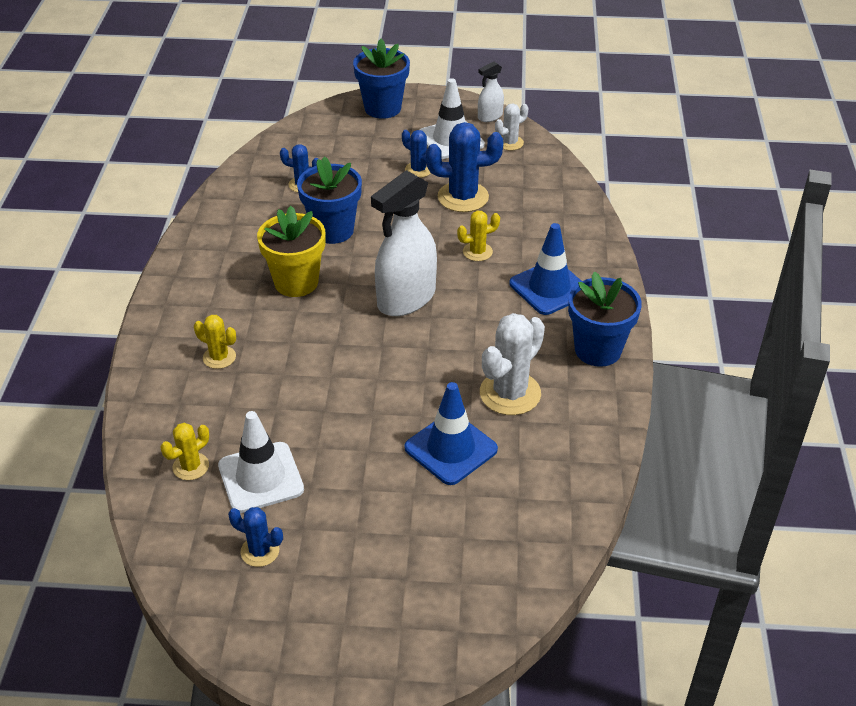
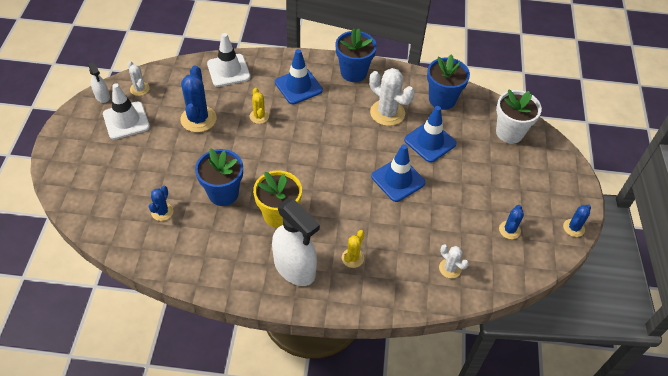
camera: 90 degrees left, 10 degrees up
(191, 466) = (450, 268): yellow cactus -> white cactus
(261, 477) = (456, 231): white traffic cone -> white traffic cone (228, 70)
(364, 406) = (398, 179): none -> blue traffic cone
(382, 108) = (69, 159): blue flower pot -> blue flower pot (442, 99)
(406, 299) = (302, 155): white spray bottle -> white spray bottle (294, 268)
(418, 170) = (160, 141): blue cactus -> blue cactus (573, 228)
(489, 570) = (509, 132): none -> white flower pot

